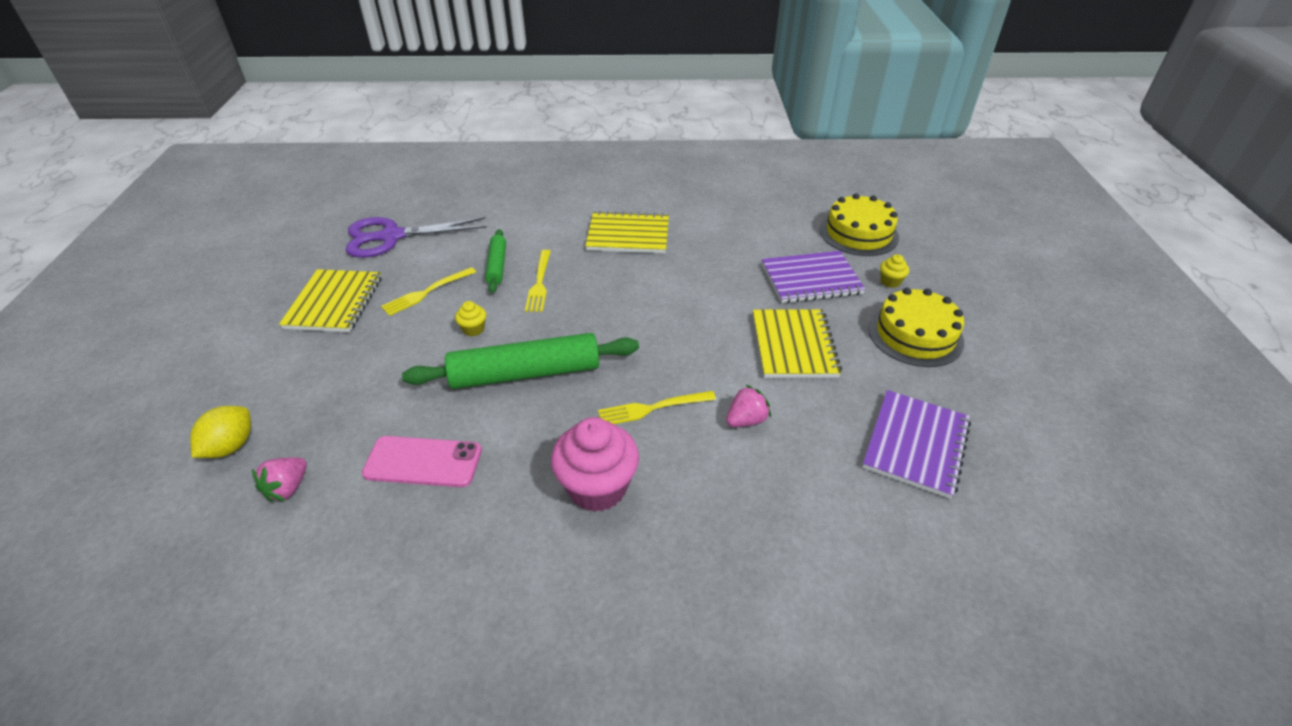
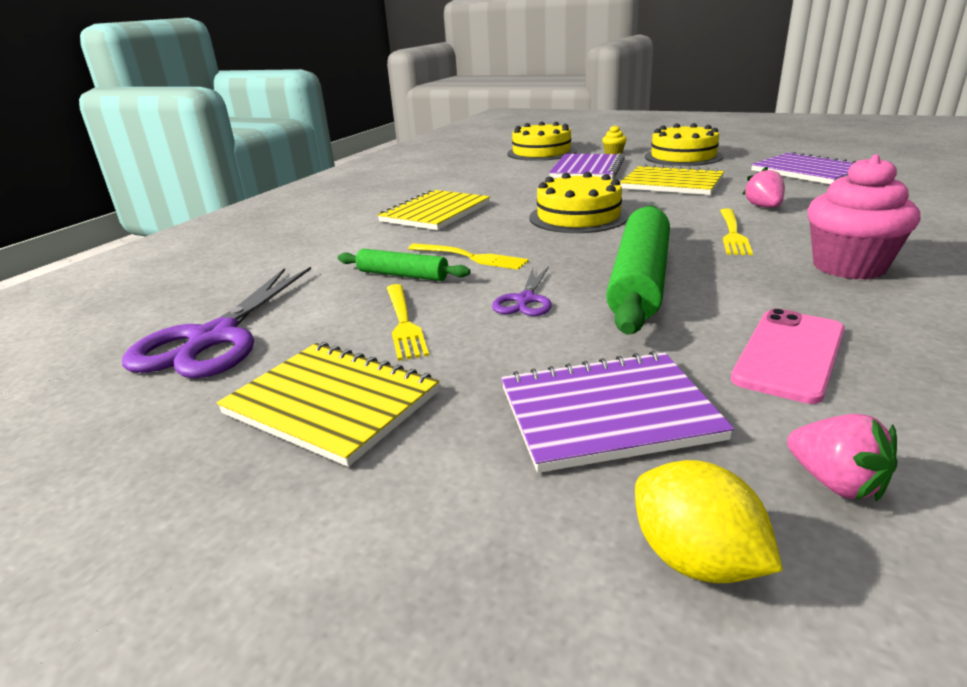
camera: 60 degrees left, 15 degrees down
(340, 397) = (607, 413): none -> purple notebook
(473, 329) = (525, 300): yellow cupcake -> purple scissors
(655, 310) = (578, 216): none -> yellow cake

